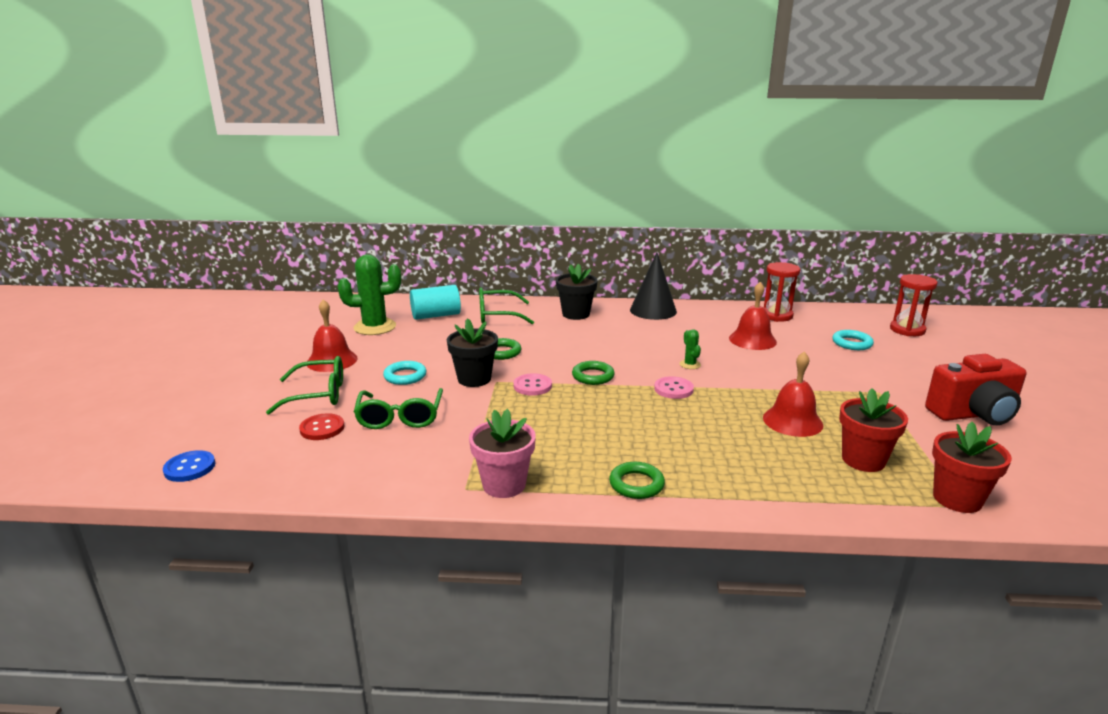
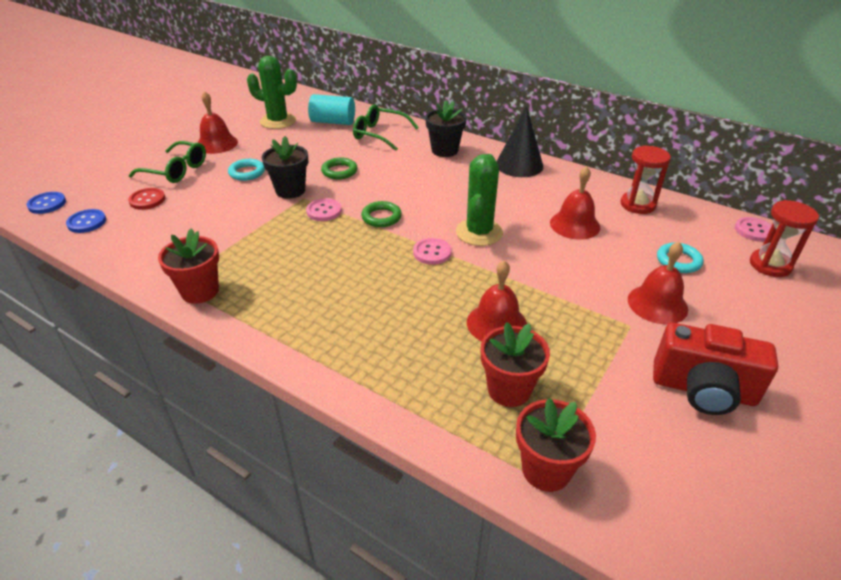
camera: 30 degrees right, 15 degrees up
(274, 469) = (87, 222): none -> blue button
(400, 417) = (203, 207): green glasses -> none
(504, 485) = (200, 291): pink flower pot -> red flower pot
(636, 484) = (288, 330): green ring -> none
(690, 364) = (479, 232): green cactus -> green cactus, size x2.21
(870, 312) = (754, 230): none -> pink button
(876, 373) = (657, 304): none -> red bell

